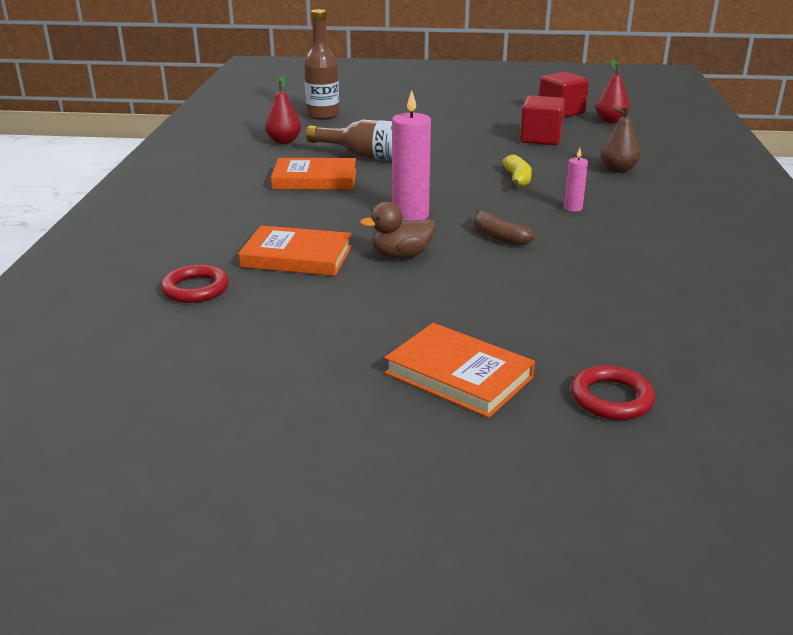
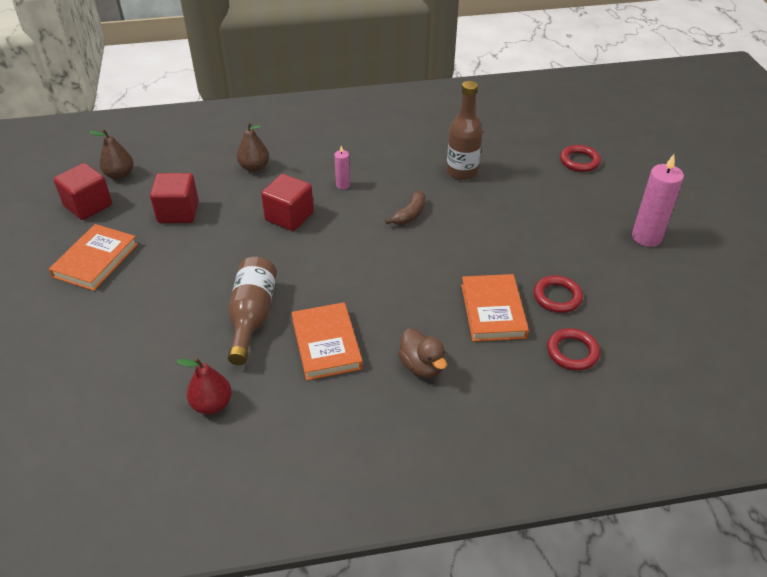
camera: 105 degrees left, 15 degrees up
(289, 299) = (557, 297): none -> red ring
(323, 115) = (103, 395): brown bottle -> brown bottle (462, 172)
(401, 255) = (463, 256): brown duck -> brown duck (422, 366)
(410, 215) = (389, 264): pink candle -> pink candle (646, 237)
(458, 375) = (594, 210): orange book -> orange book (96, 260)
(517, 179) = (289, 216): yellow banana -> red cube
(610, 121) = (119, 175): red pear -> brown pear

